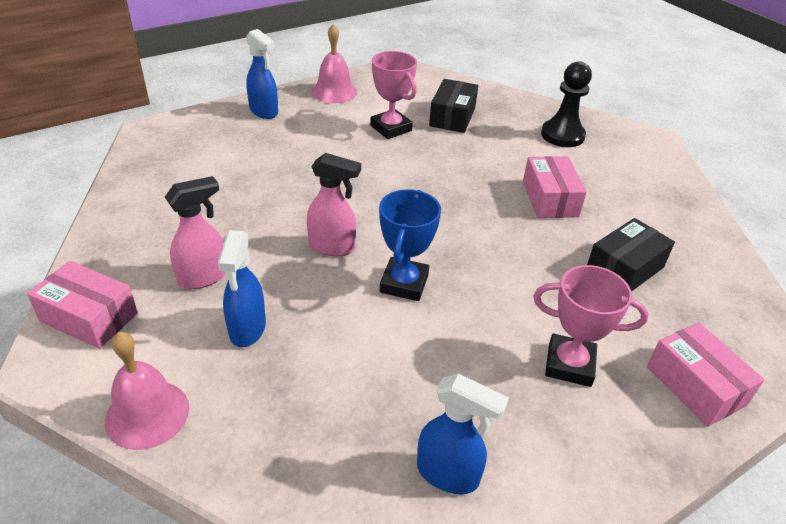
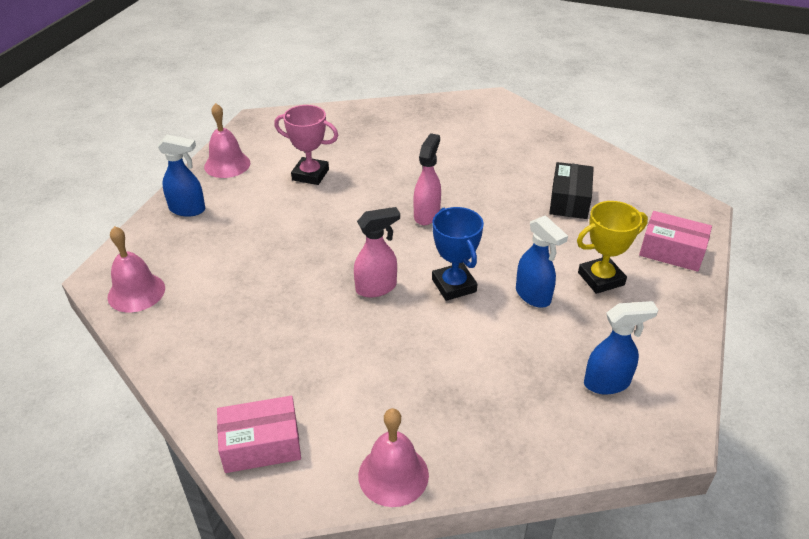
camera: 35 degrees left, 0 degrees up
(155, 153) = (136, 292): none -> pink bell
(203, 277) = (310, 363): pink spray bottle -> pink spray bottle (427, 215)
(247, 329) = (389, 378): blue spray bottle -> blue spray bottle (533, 296)
(452, 117) = (346, 144): black box -> none
(550, 199) = (479, 176): pink box -> none
(562, 135) = (437, 123): black pawn -> none
(569, 364) = (601, 279): pink trophy -> yellow trophy

